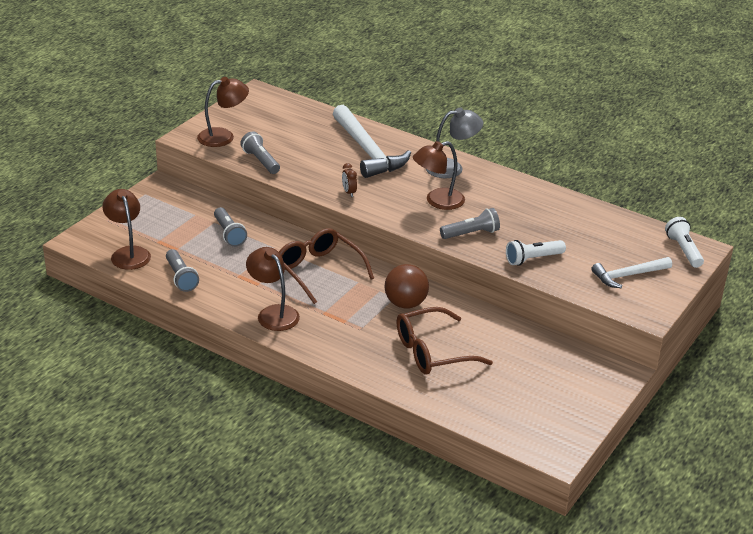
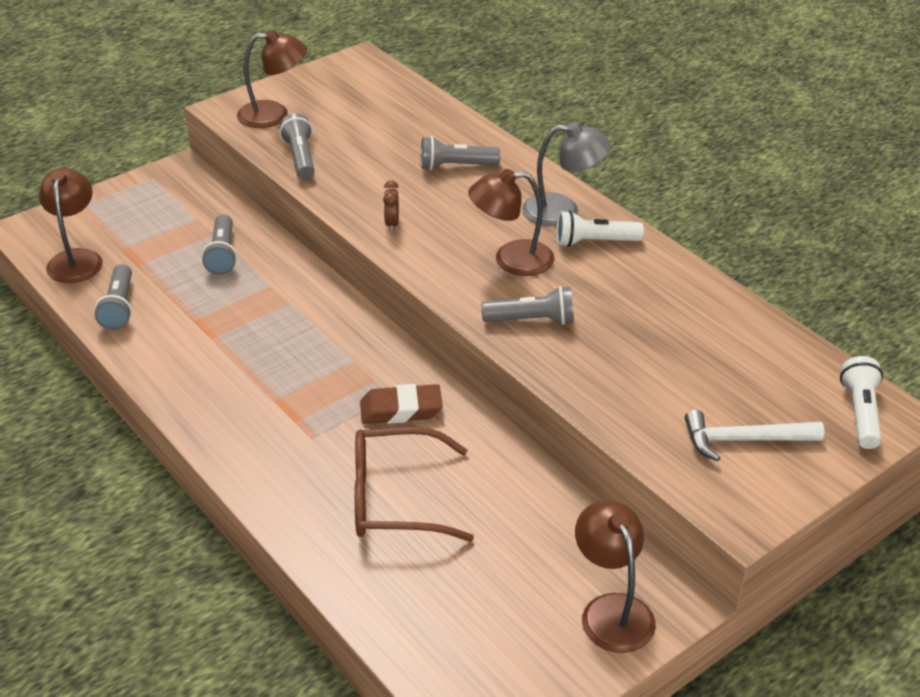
camera: 20 degrees right, 5 degrees up
(273, 313) = (206, 386): brown lamp -> brown lamp (612, 610)
(319, 271) = (309, 333): brown glasses -> none
(367, 151) = (455, 166): white hammer -> grey flashlight
(405, 304) = (401, 410): brown ball -> brown eraser
(533, 259) = (603, 381): white flashlight -> white flashlight (594, 242)

